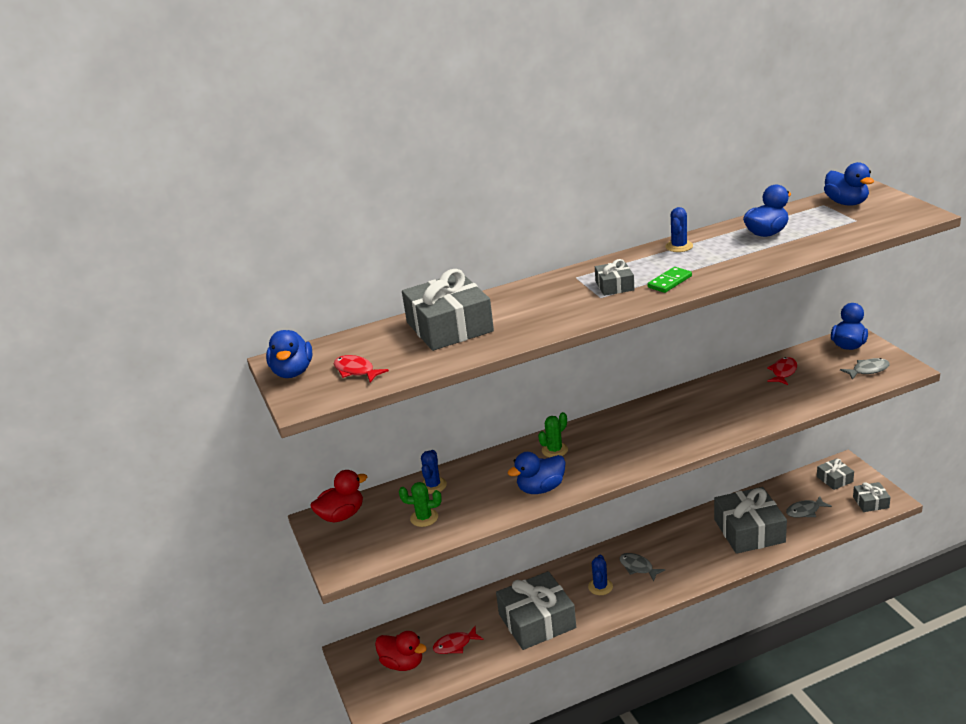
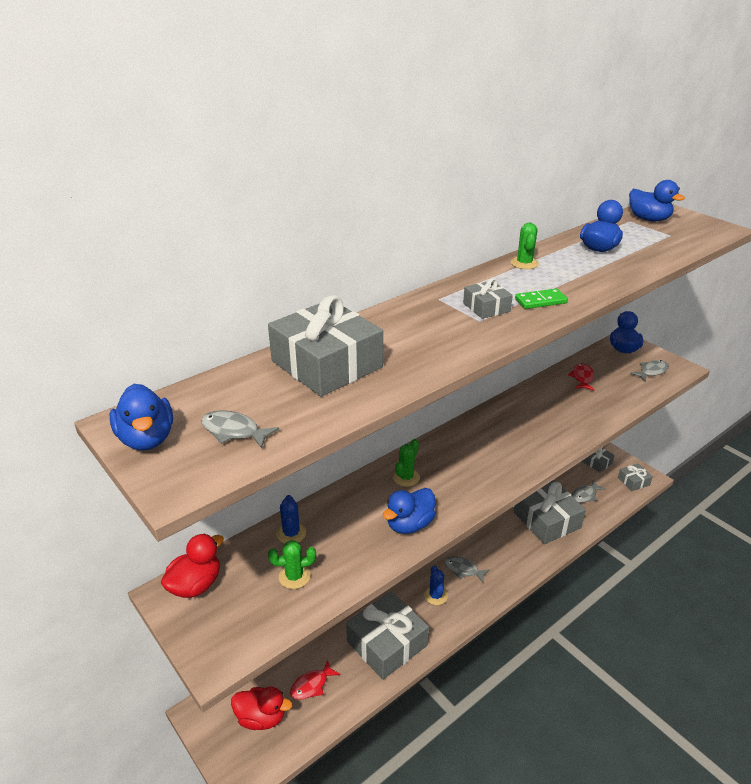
camera: 20 degrees left, 5 degrees up
(356, 371) = (234, 431): red fish -> grey fish
(669, 282) = (540, 301): green domino -> green domino turned 45 degrees clockwise
(679, 246) = (524, 263): blue cactus -> green cactus

